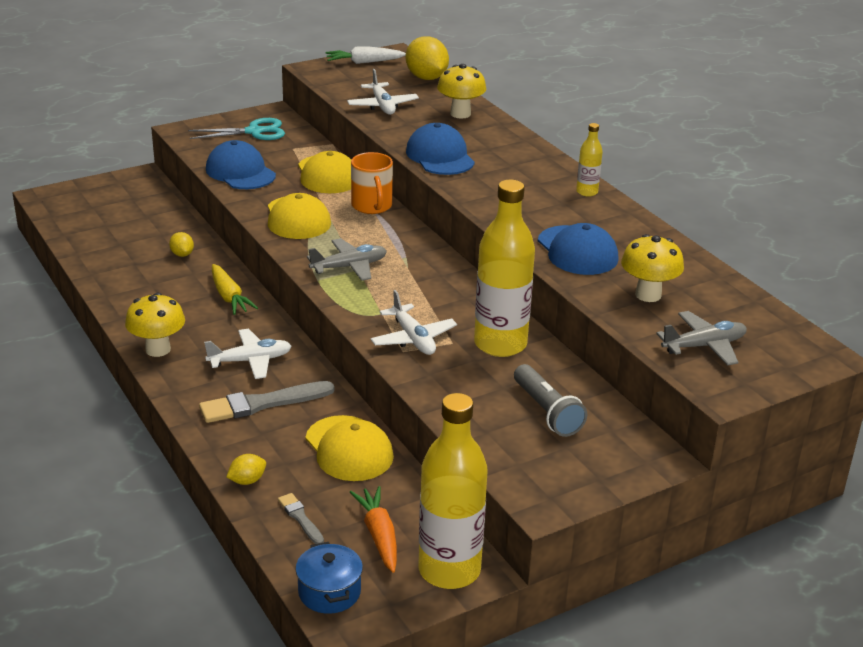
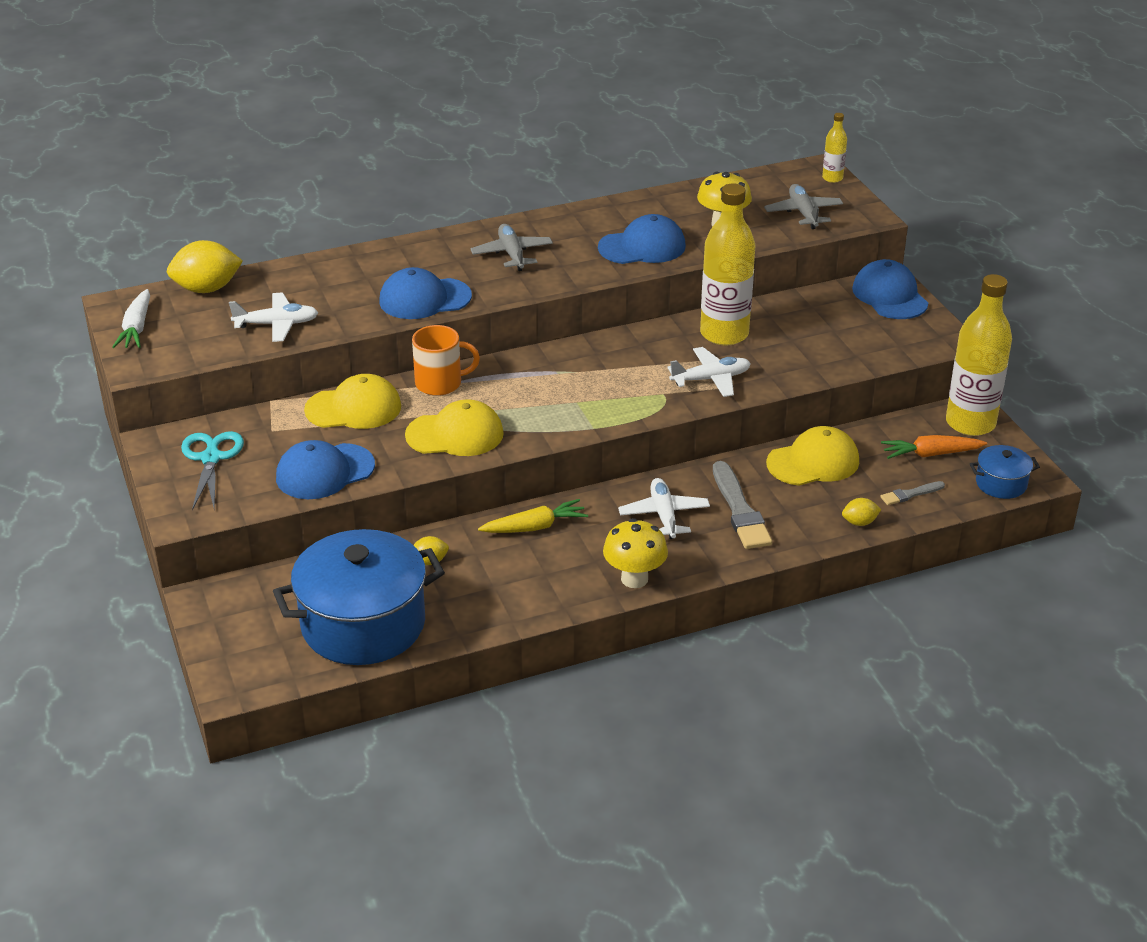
camera: 80 degrees left, 5 degrees up
(107, 235) = (363, 624): none -> blue pot
(247, 481) = (859, 522): yellow lemon -> yellow lemon turned 75 degrees counterclockwise
(349, 267) = (570, 406): grey plane -> grey plane (512, 254)
(460, 114) = (319, 276): yellow mushroom -> none
(547, 412) = (828, 323): grey flashlight -> none
(587, 192) = (527, 227): yellow bottle -> yellow bottle (832, 178)
(627, 458) = (889, 296): none -> blue cap

